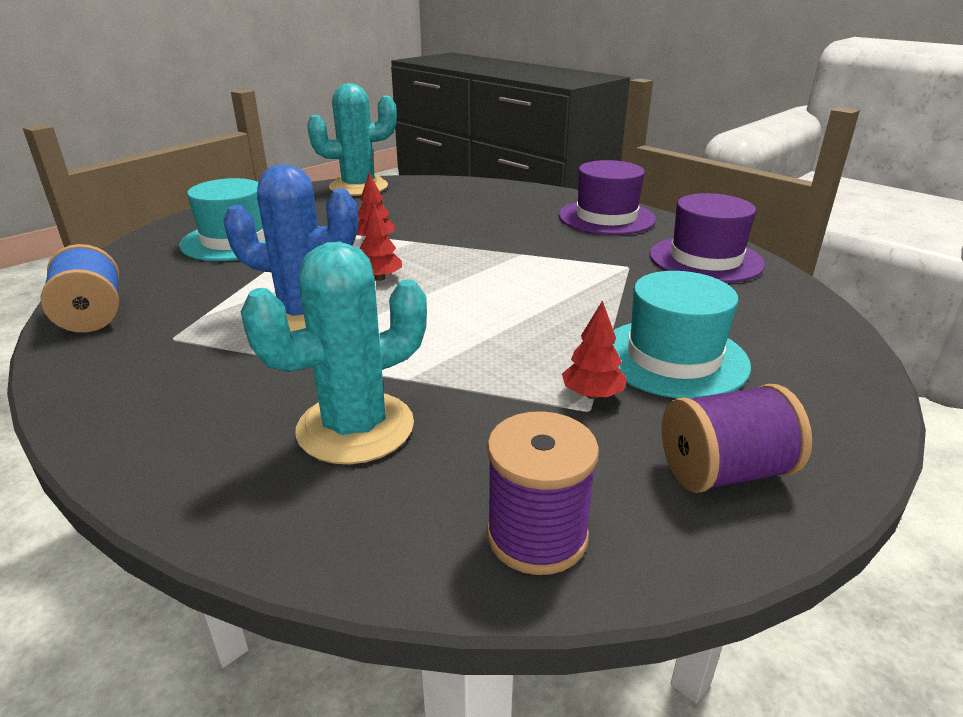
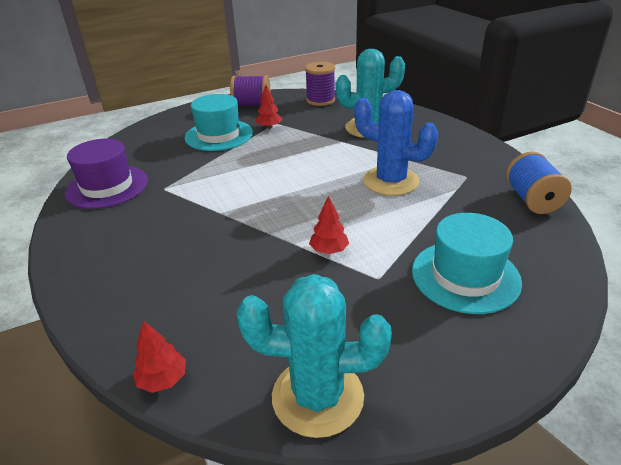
camera: 160 degrees left, 5 degrees up
(380, 278) = (337, 204): red tree -> red tree (163, 379)
(606, 217) = (99, 249): purple hat -> none

